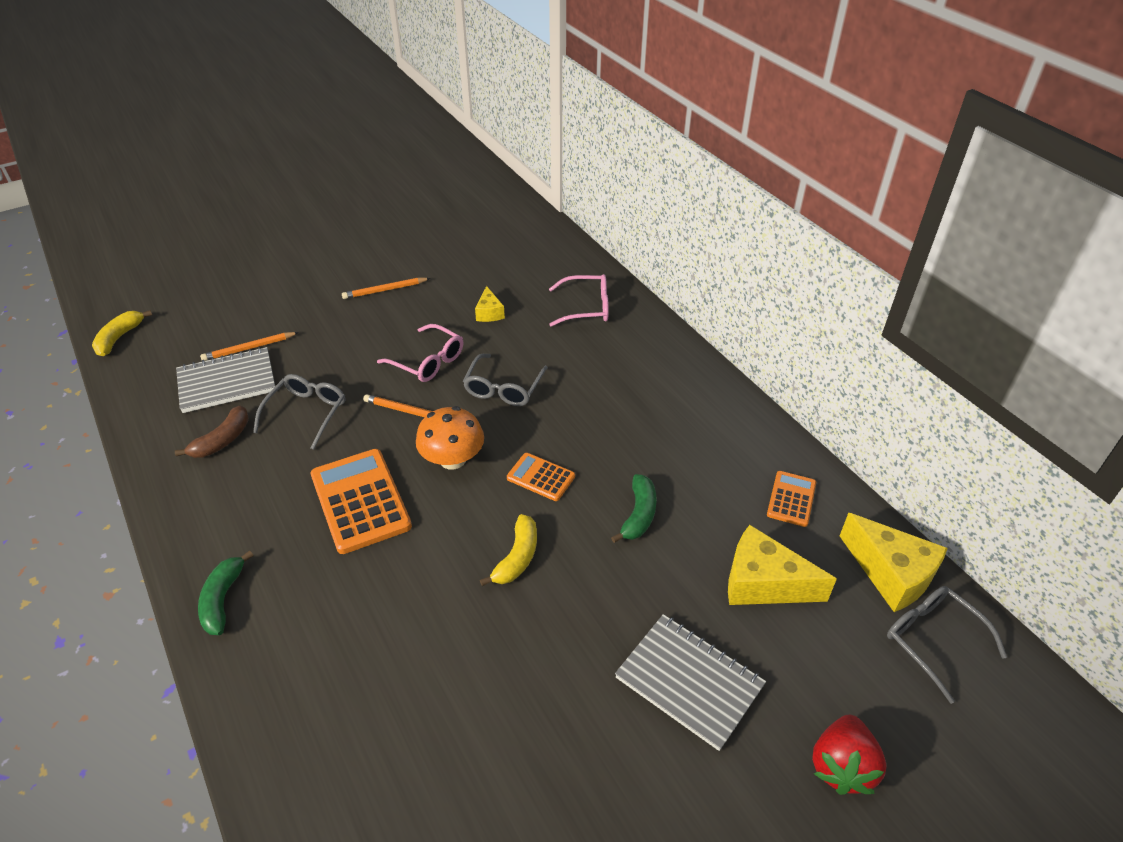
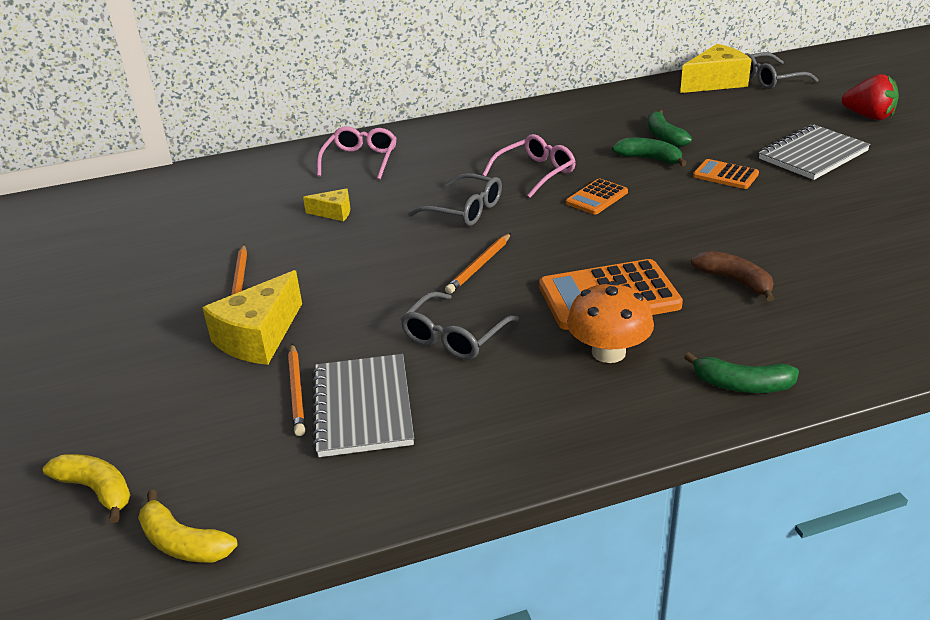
camera: 75 degrees left, 10 degrees down
(222, 440) = (481, 404): brown banana -> brown banana (735, 281)
(306, 413) = (454, 336): grey glasses -> grey glasses turned 90 degrees counterclockwise
(428, 361) = (399, 252): pink glasses -> pink glasses (535, 173)
(452, 459) = (561, 241): orange mushroom -> orange mushroom (608, 352)
(517, 557) = (692, 214): yellow banana -> yellow banana (97, 490)
(701, 525) = (664, 136): none -> green banana
(763, 583) = (723, 121): yellow cheese -> yellow cheese (259, 337)
(791, 499) = (642, 103): orange calculator -> orange calculator (725, 175)

